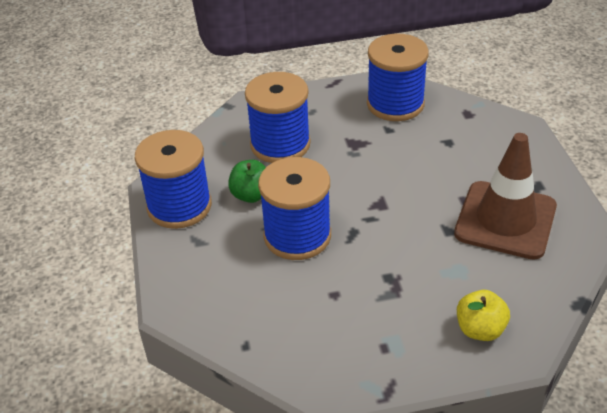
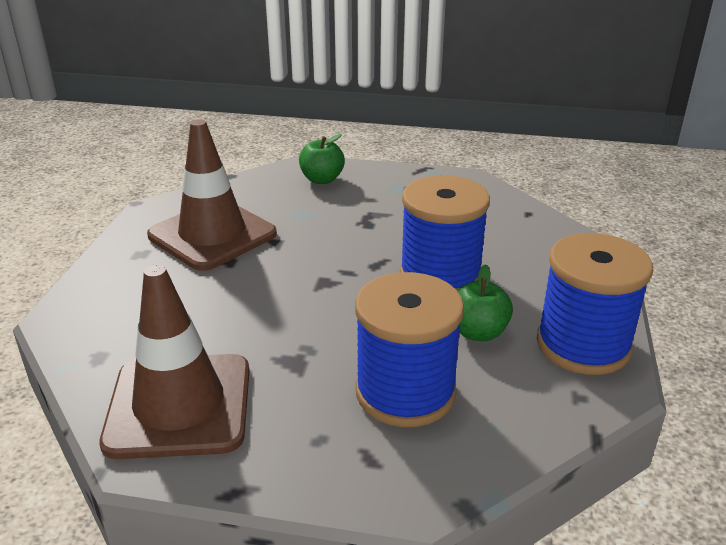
camera: 160 degrees left, 10 degrees down
(395, 104) = (179, 405): blue spool -> brown traffic cone
(480, 329) = (322, 179): yellow apple -> green apple

